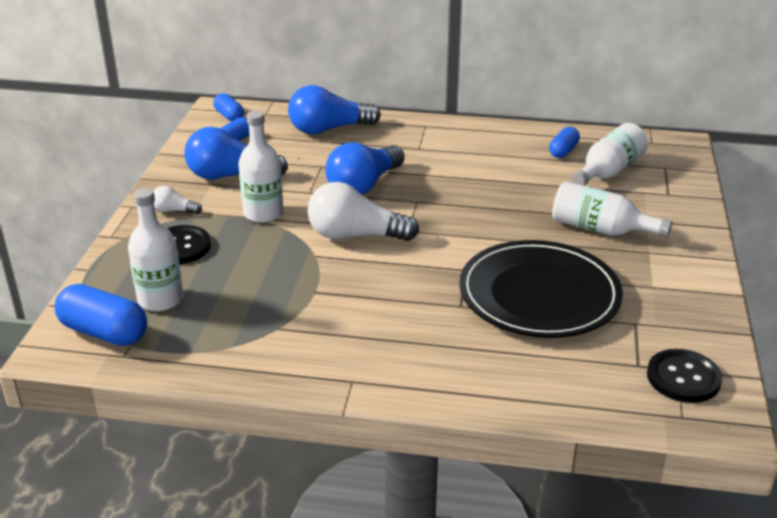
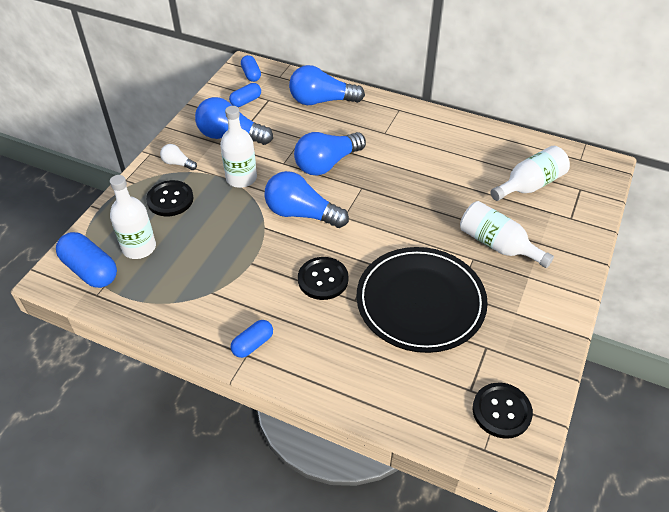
camera: 15 degrees right, 15 degrees up
(355, 235) = (301, 213): white light bulb -> blue light bulb
(412, 293) = (323, 279): none -> black button
(563, 151) = (501, 156): blue capsule -> blue capsule (253, 344)

